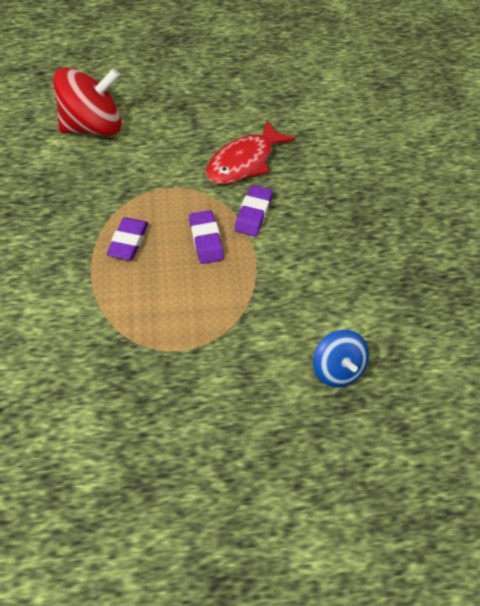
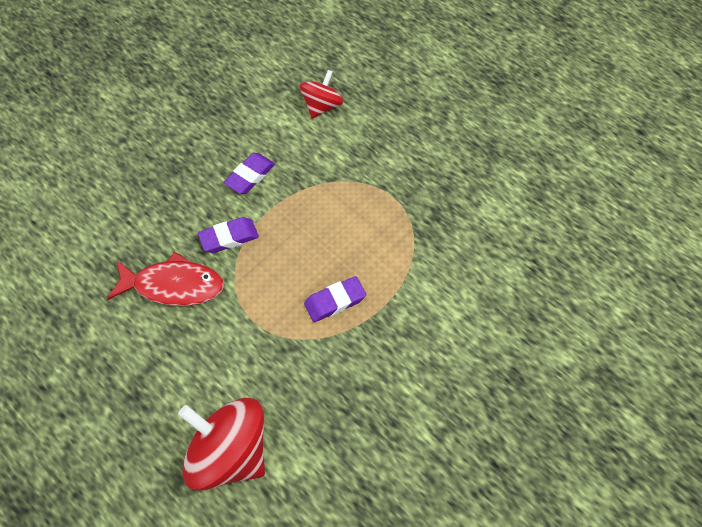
camera: 130 degrees left, 5 degrees up
(206, 240) = (284, 250): purple eraser -> purple eraser (250, 176)
(338, 369) = (321, 106): blue spinning top -> red spinning top

